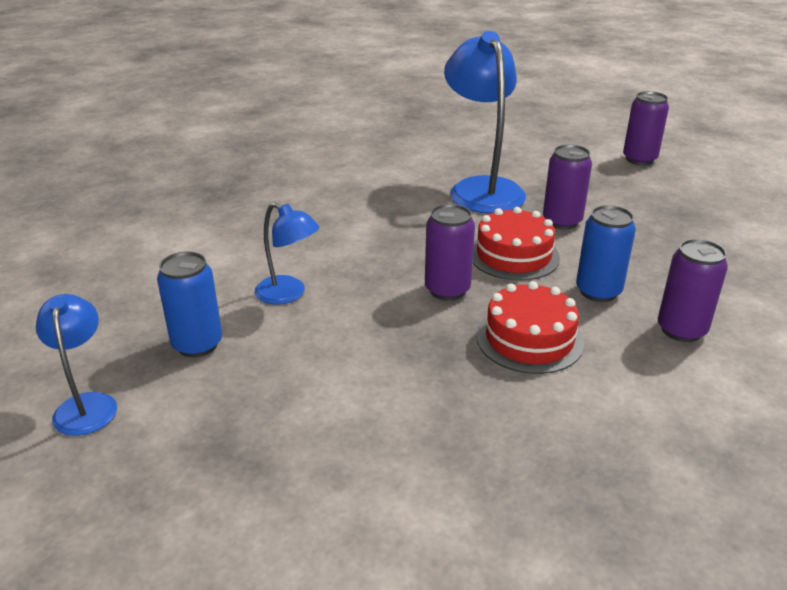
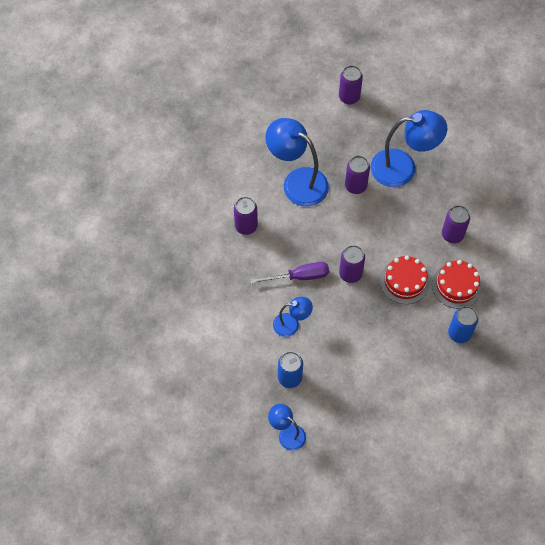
camera: 40 degrees left, 30 degrees up
(364, 193) = (246, 226): none -> purple can
(368, 258) = (299, 276): none -> purple screwdriver
(513, 255) = (356, 229): red cake -> red cake (456, 286)
(598, 291) = (407, 231): blue can -> blue can (459, 333)
(659, 234) = (403, 168): none -> blue lamp

